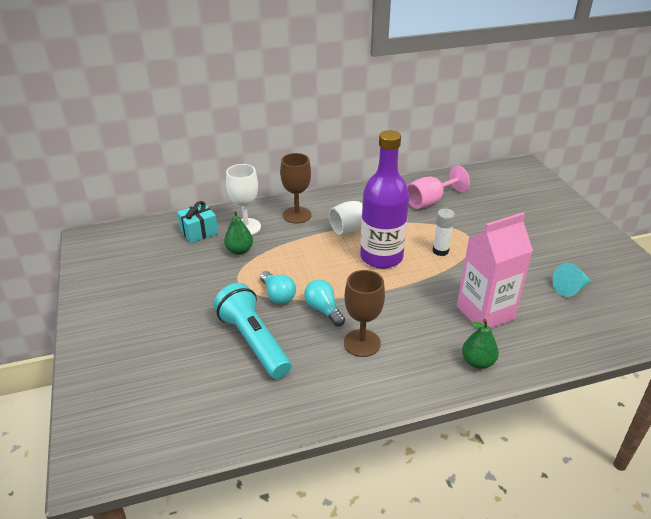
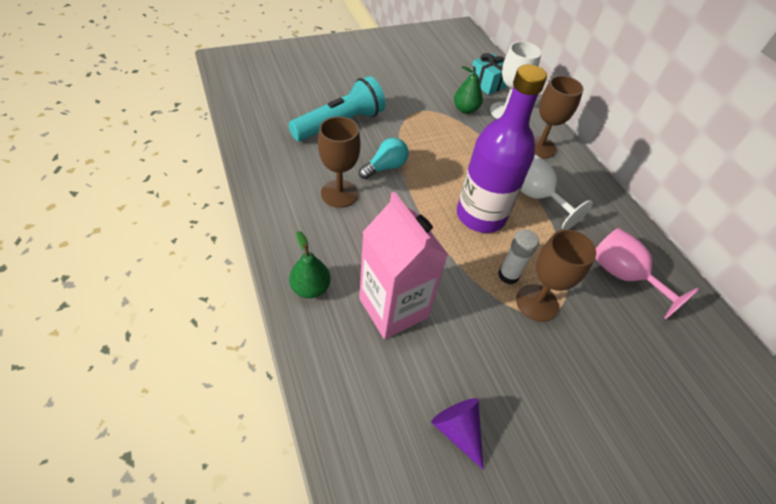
camera: 80 degrees right, 15 degrees up
(278, 295) = (402, 136): turquoise light bulb -> none
(462, 241) = (537, 302): none -> brown goblet
(570, 288) = (458, 430): turquoise cone -> purple cone

